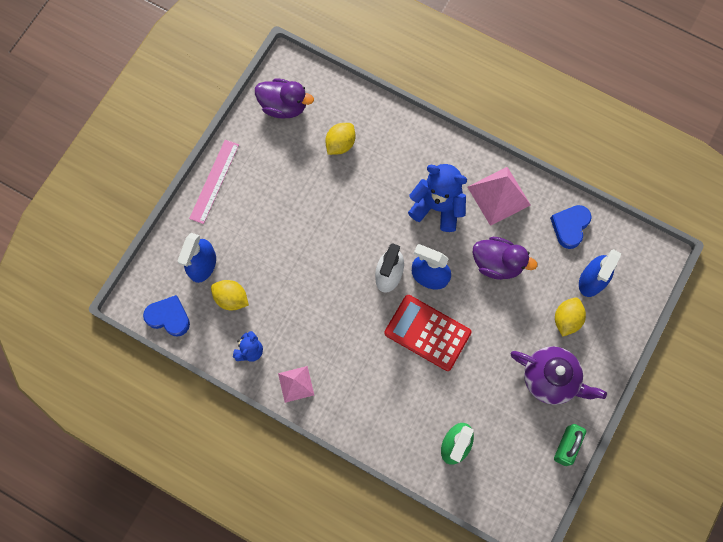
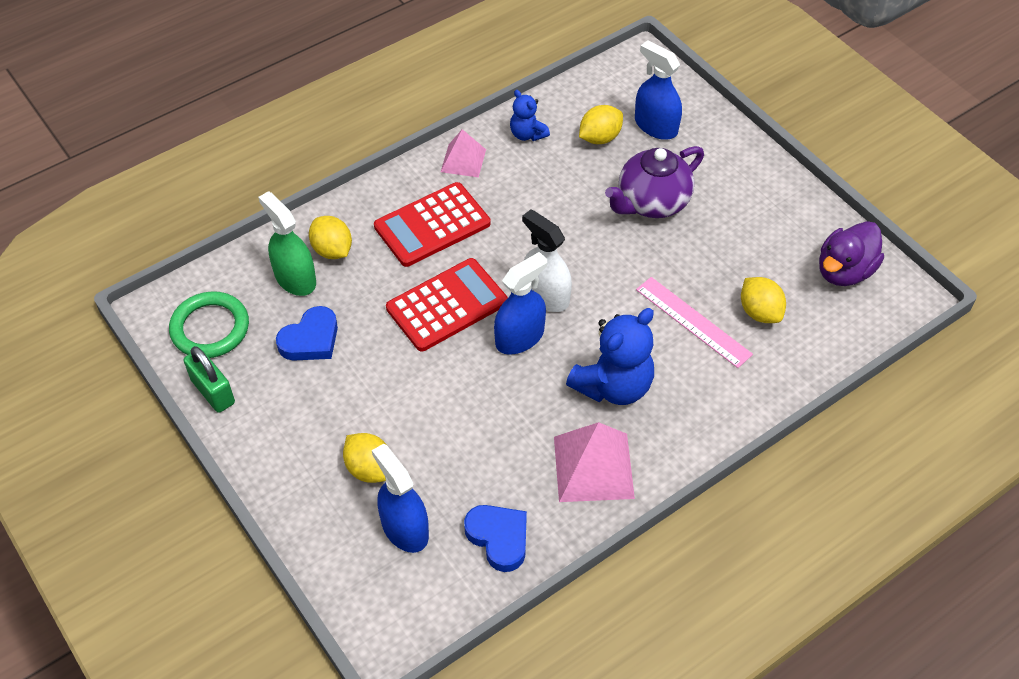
camera: 115 degrees right, 20 degrees down
(169, 317) = (607, 80): blue heart -> blue heart (311, 339)
(214, 181) = (762, 168): pink ruler -> pink ruler (693, 321)
(365, 376) = (432, 225): none -> red calculator
(419, 433) = (332, 250): none -> yellow lemon
(497, 263) = (494, 421): purple duck -> none
(522, 478) = (210, 328): none -> green ring
(551, 379) = (304, 413): purple teapot -> purple teapot (652, 202)

